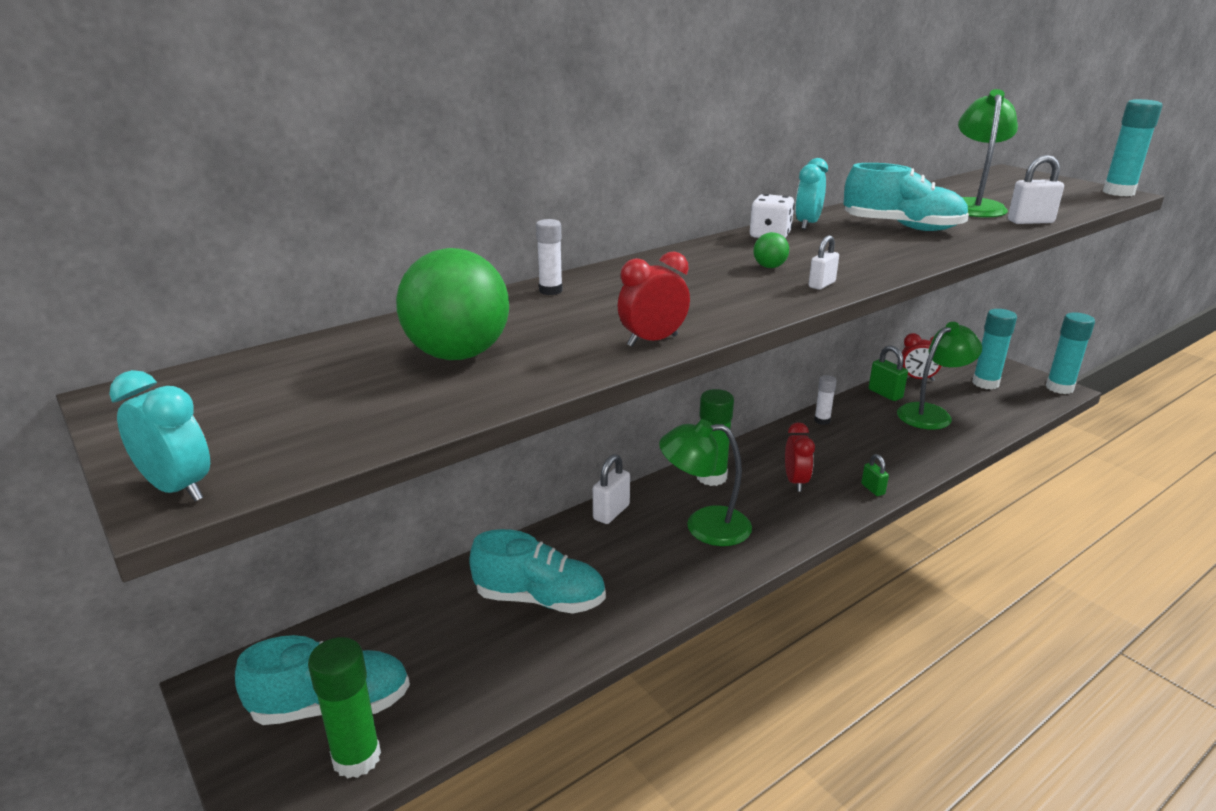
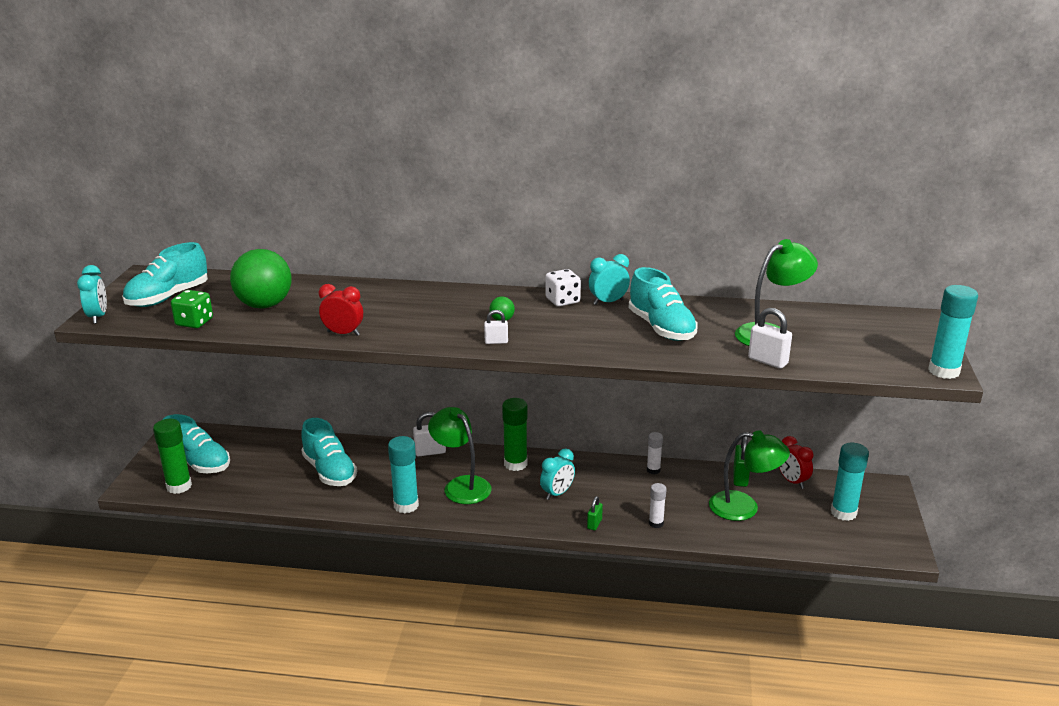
camera: 45 degrees right, 0 degrees up
(260, 407) = (168, 297): none -> turquoise shoe
(401, 416) = (194, 322): none -> green dice
(550, 291) = (370, 289): white glue stick -> white glue stick (656, 523)
(795, 482) = (557, 493): red clock -> turquoise clock
(1059, 388) = (904, 549): turquoise glue stick -> turquoise glue stick (406, 505)

